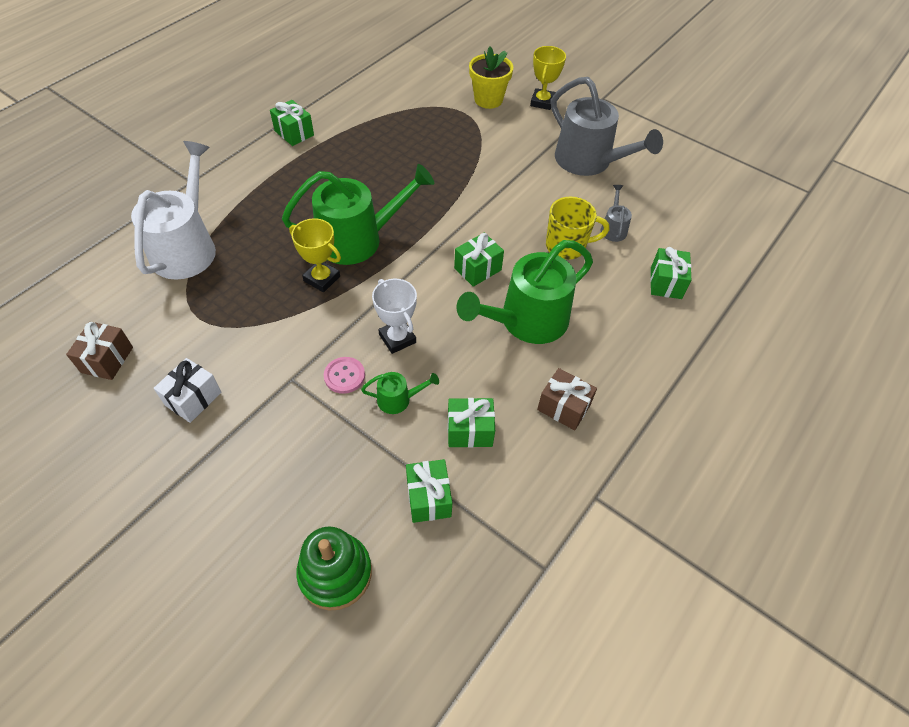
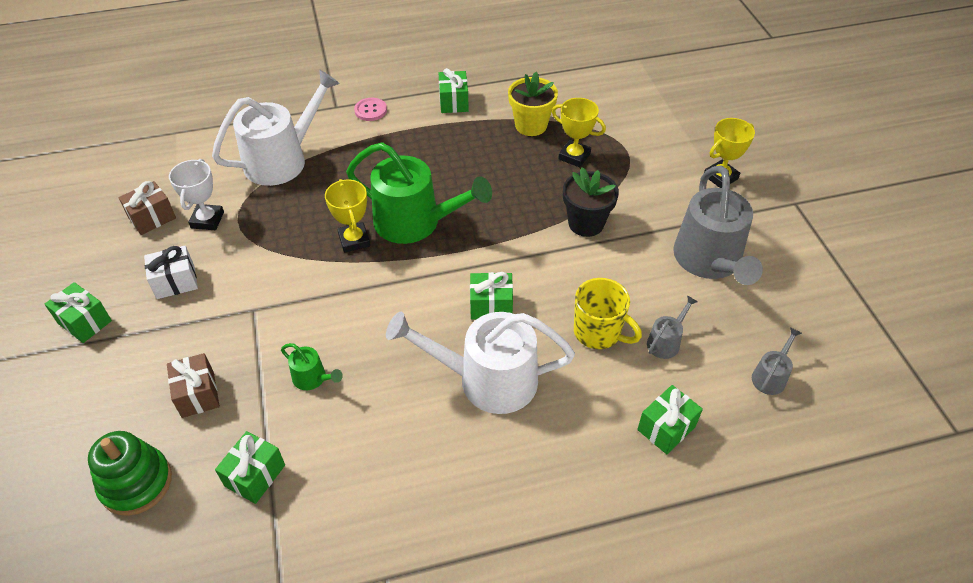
camera: 40 degrees right, 5 degrees down
(344, 376) = (292, 332): pink button -> pink button (370, 110)
(397, 338) = (362, 326): white trophy -> white trophy (207, 220)
(430, 133) = (574, 156): none -> yellow trophy
(469, 431) = (341, 443): green gift -> green gift (84, 322)
(485, 176) = (586, 223): none -> black flower pot
(488, 100) = (664, 150): yellow flower pot -> yellow flower pot (531, 125)
(527, 321) = (487, 380): green watering can -> white watering can
(563, 407) = (440, 479): brown gift -> brown gift (198, 394)
(691, 215) = (770, 376): none -> grey watering can

